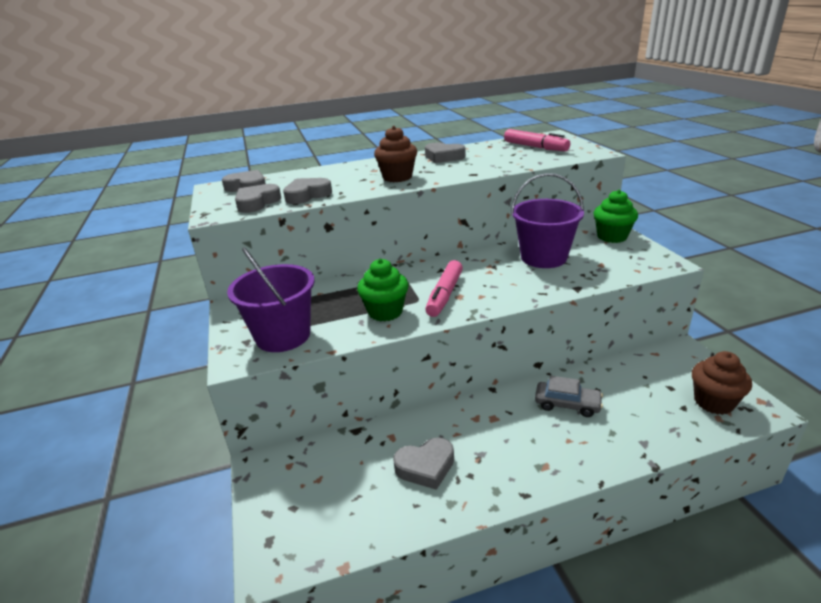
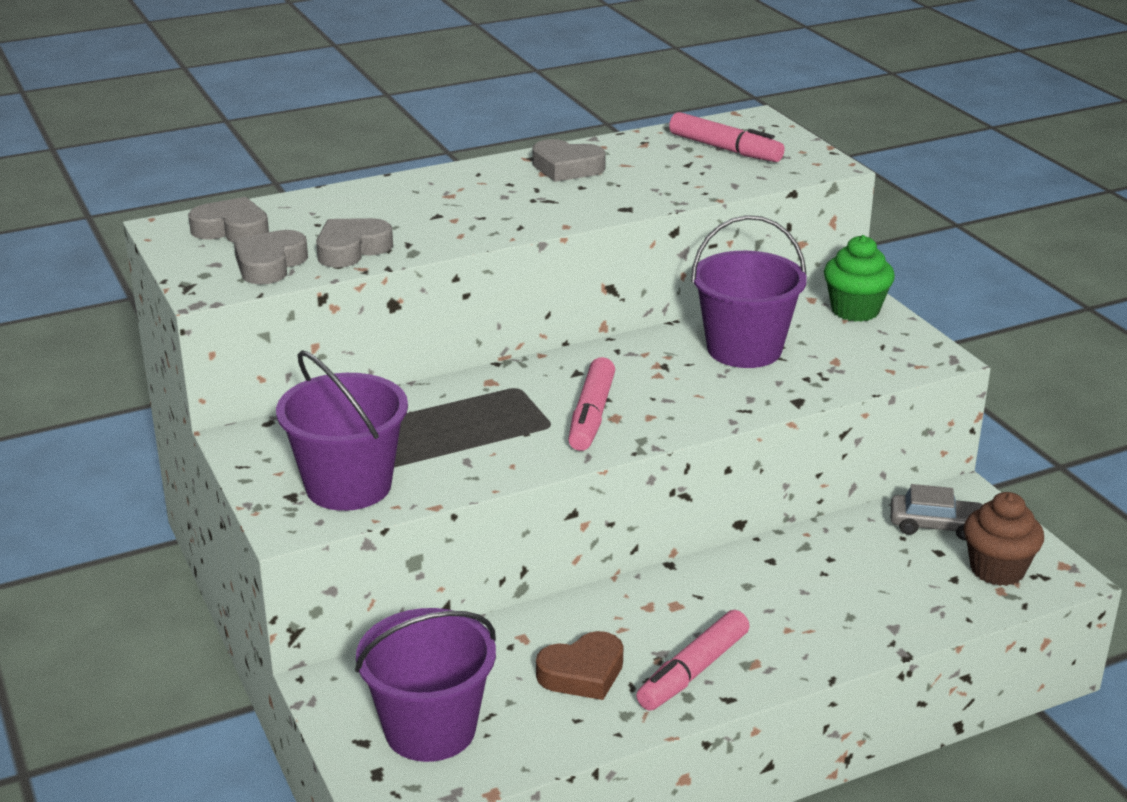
camera: 10 degrees left, 0 degrees up
(314, 506) = (430, 729): none -> purple bucket
(385, 312) = (502, 445): green cupcake -> none
(397, 177) = (496, 213): brown cupcake -> none
(425, 466) = (582, 673): grey heart -> brown heart
(501, 470) = (693, 671): none -> pink marker
(567, 404) = (785, 581): grey car -> grey car (936, 526)

